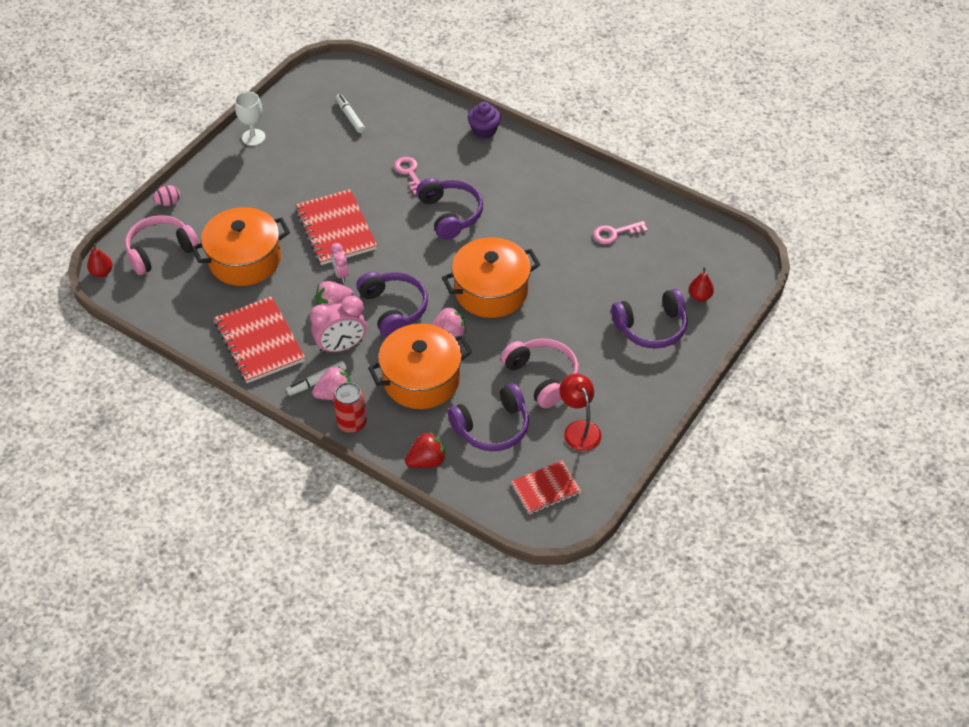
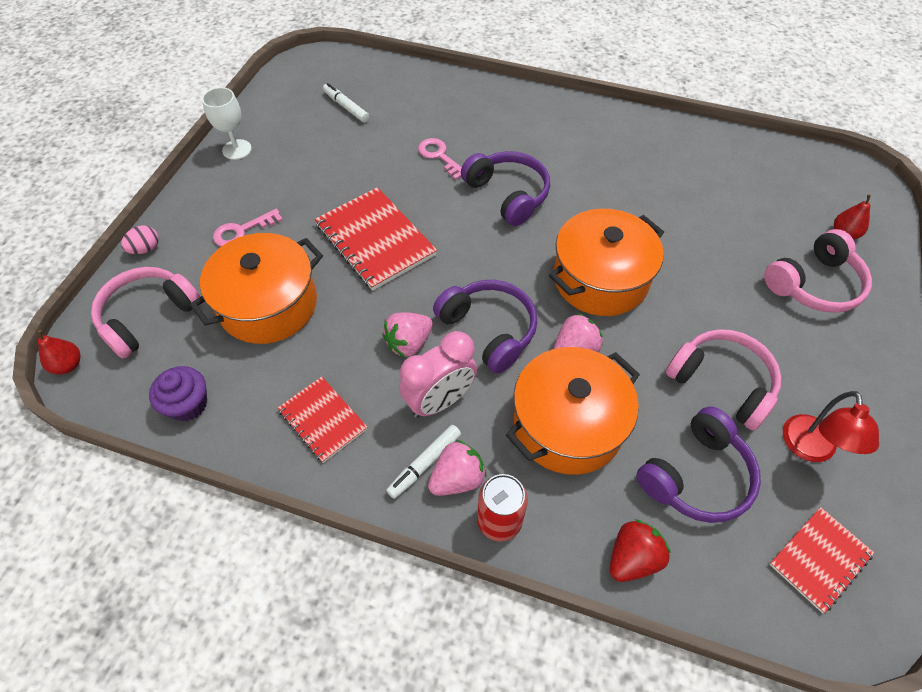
camera: 15 degrees left, 5 degrees up
(259, 341) = (323, 420): red notebook -> red notebook, size x0.60
(341, 274) = (402, 297): pink clock -> none
(484, 130) = (504, 95): purple cupcake -> purple cupcake (188, 404)
(579, 429) = (810, 449): red lamp -> red lamp turned 135 degrees counterclockwise
(615, 233) = (706, 180): pink key -> pink key (242, 231)
(651, 327) = (814, 284): purple headphones -> pink headphones

